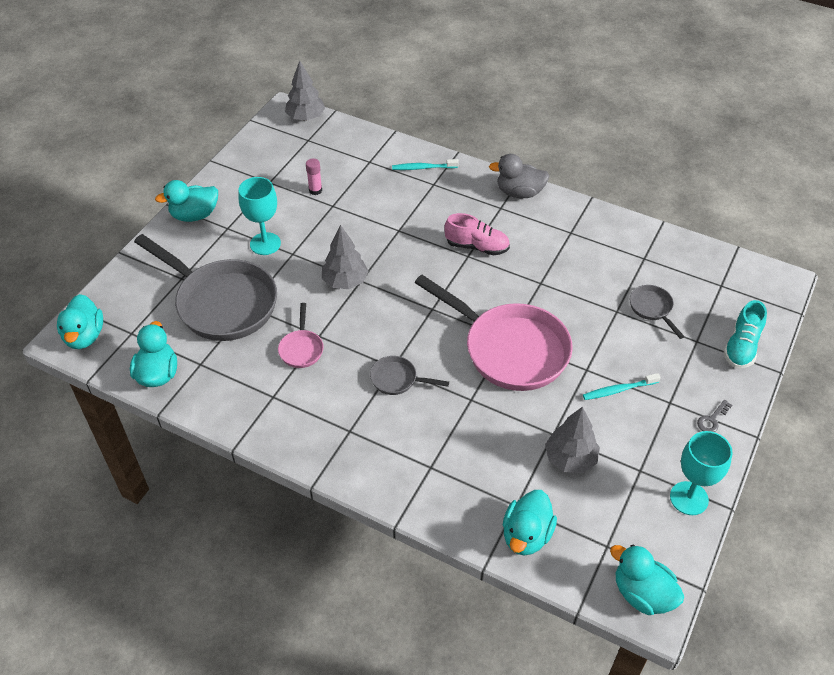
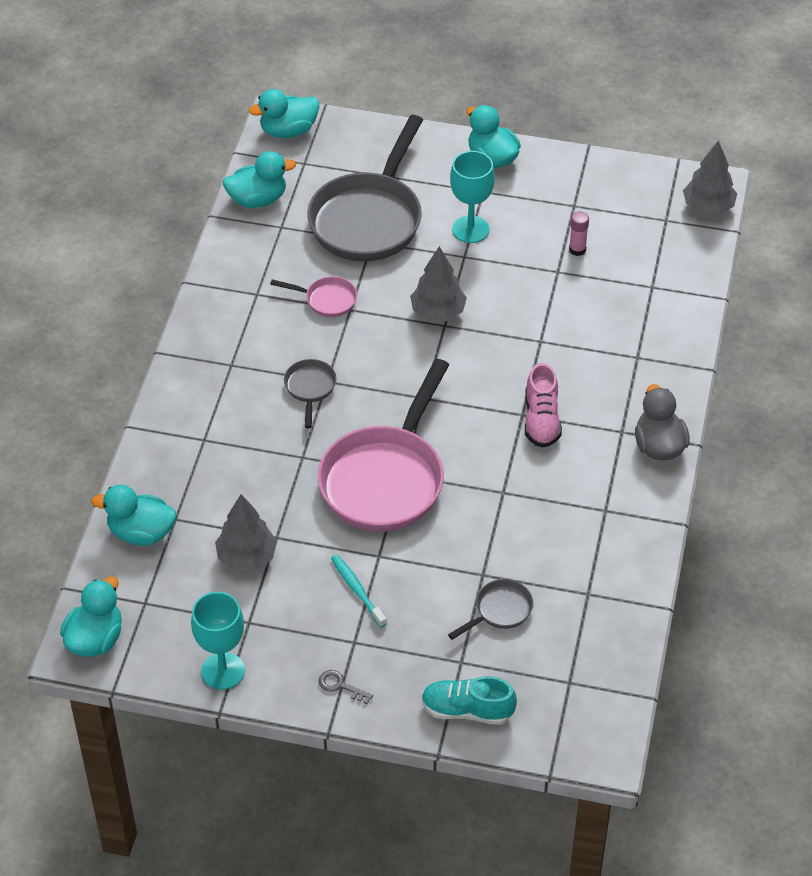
camera: 75 degrees right, 0 degrees up
(301, 349) = (327, 300): pink pan -> pink pan turned 150 degrees counterclockwise
(423, 168) = (663, 341): turquoise toothbrush -> none

